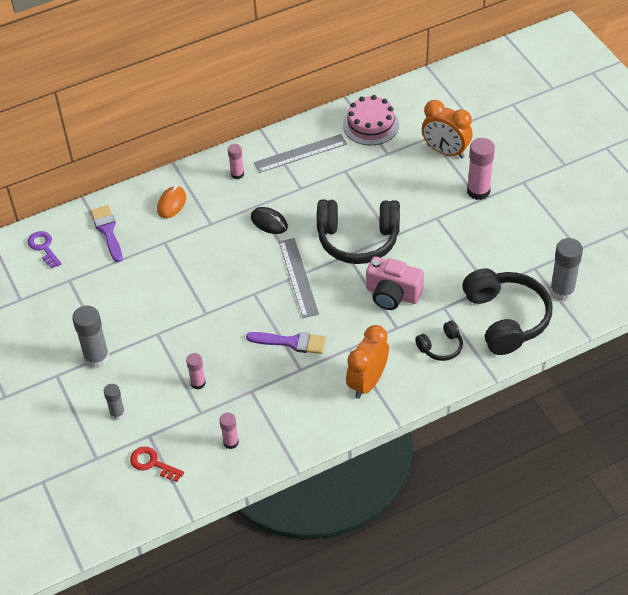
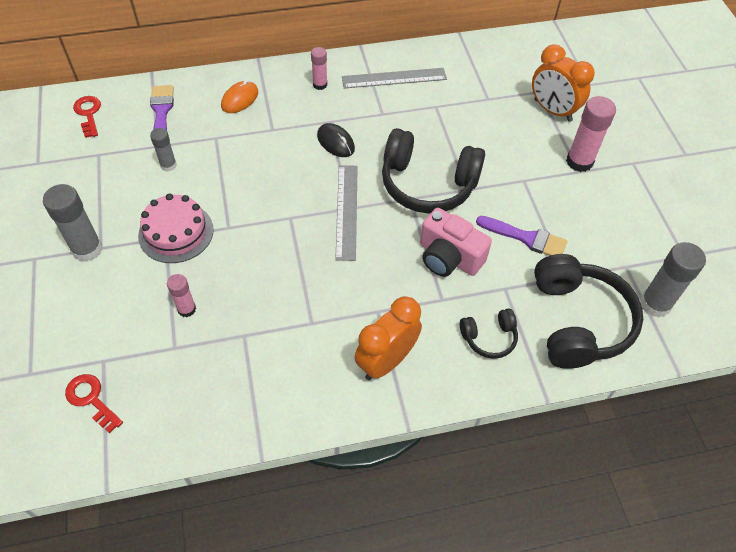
camera: 10 degrees right, 5 degrees up
(44, 247) = (88, 114): purple key -> red key
(117, 413) = (79, 323): grey glue stick -> grey glue stick (168, 165)
(231, 442) = (195, 396): pink glue stick -> none
(291, 342) = (312, 286): purple brush -> purple brush (526, 238)
(371, 125) = (478, 66): pink cake -> pink cake (176, 232)

